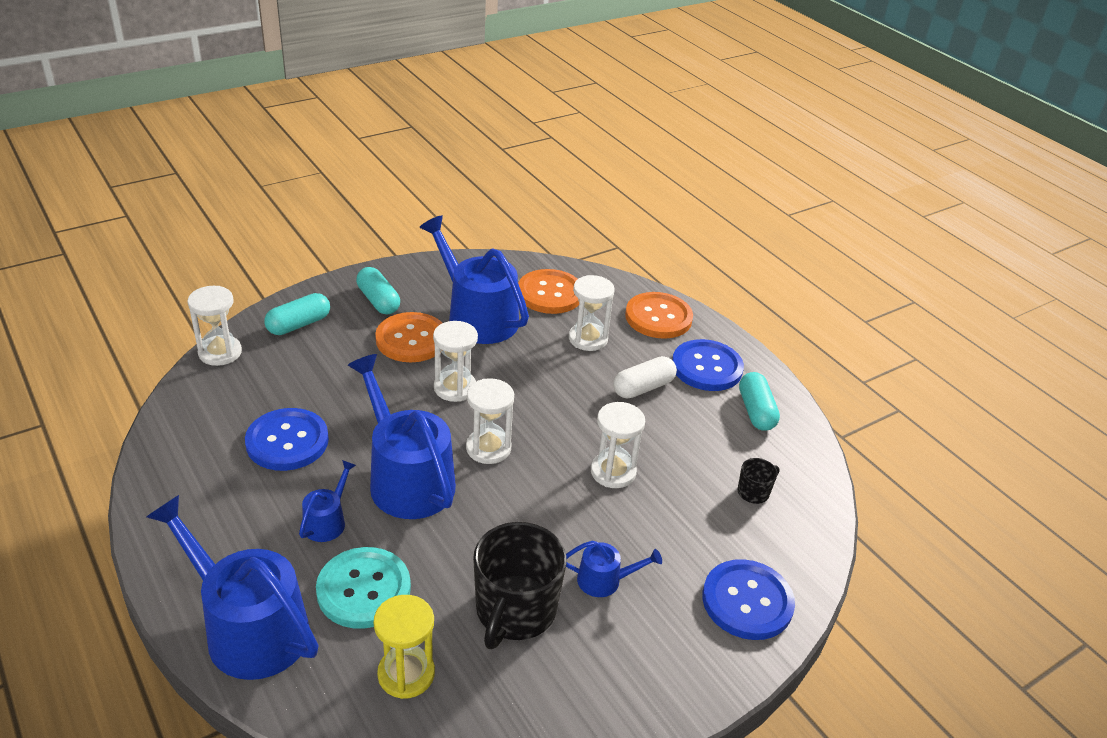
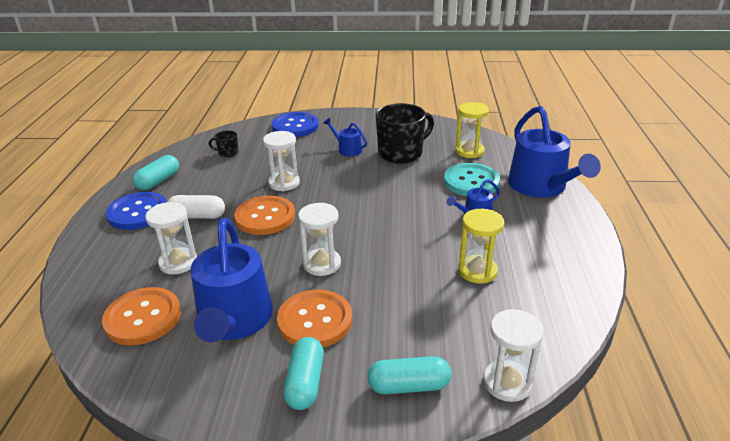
camera: 140 degrees left, 5 degrees down
(287, 441) = (477, 271): blue button -> yellow hourglass
(407, 479) = (408, 220): blue watering can -> none
(488, 448) = (341, 218): white hourglass -> none
(658, 317) = (101, 258): orange button -> orange button (265, 217)

